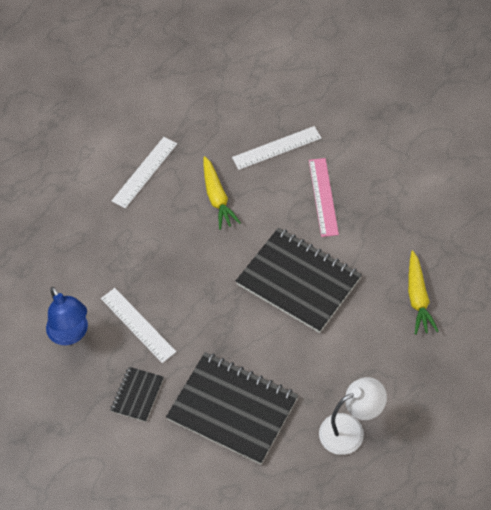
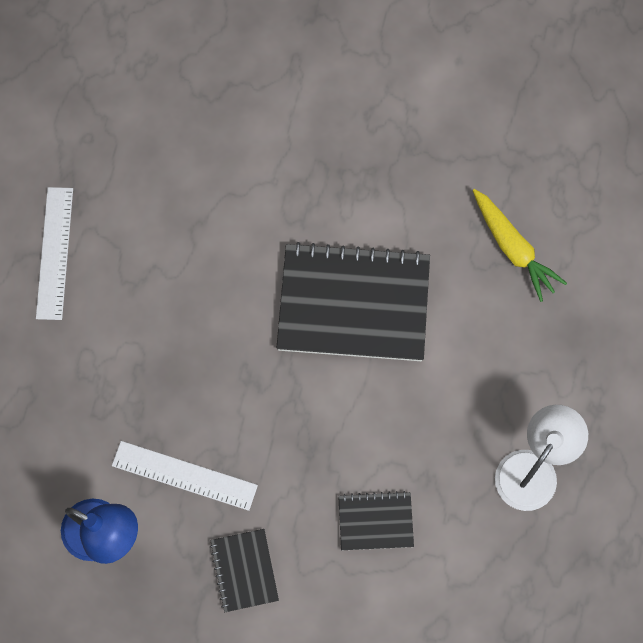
camera: 35 degrees left, 15 degrees up
(217, 198) = (177, 240): yellow carrot -> none
(233, 409) = (375, 521): black notebook -> black notebook, size x0.48
(276, 148) = (211, 127): white ruler -> none
(323, 197) = (314, 168): pink ruler -> none

